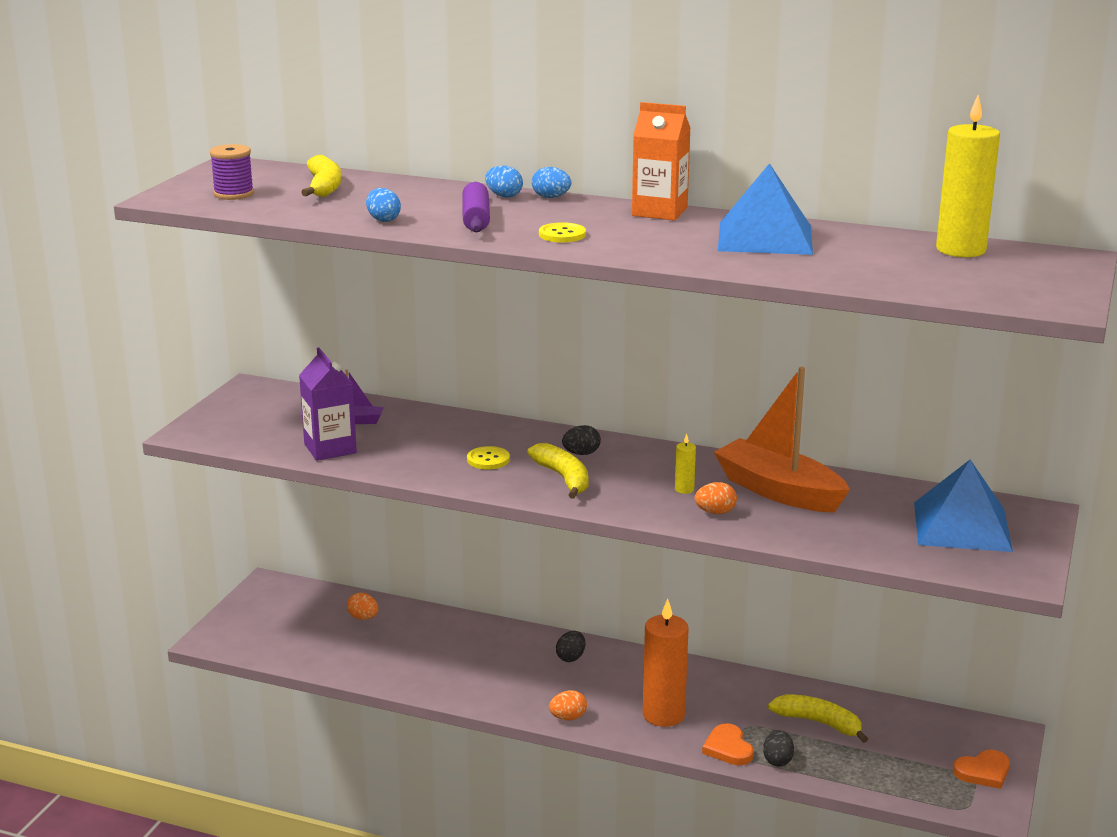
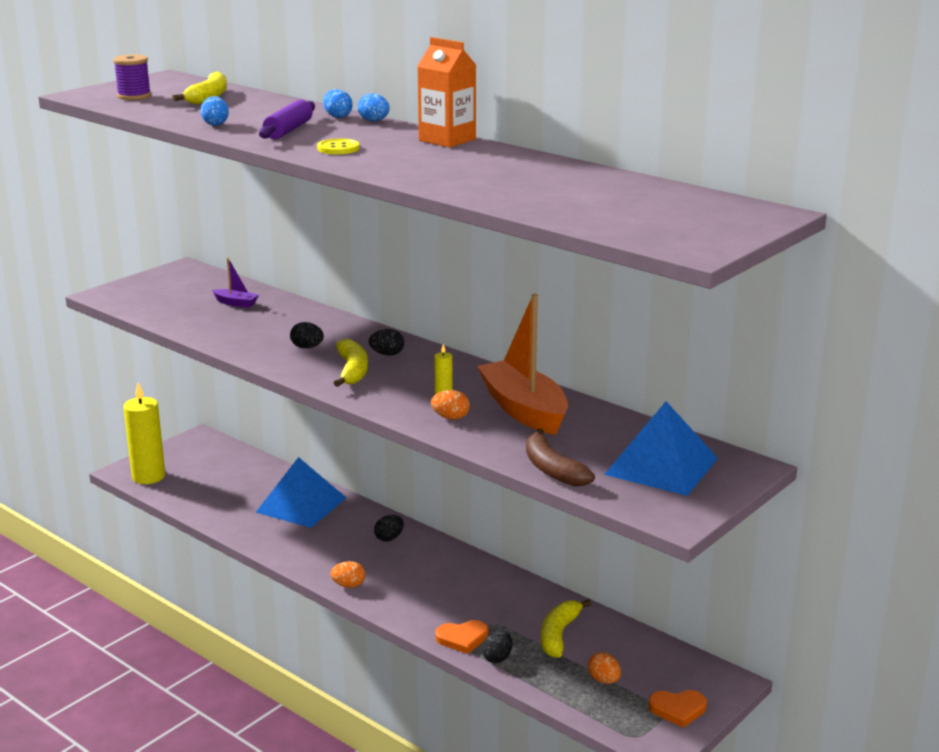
camera: 20 degrees right, 0 degrees up
(330, 448) = (194, 321): purple carton -> none
(363, 618) = (250, 476): orange egg -> orange egg (604, 680)
(488, 459) = (307, 347): yellow button -> black egg
(663, 715) = (429, 600): orange candle -> none
(728, 748) = (462, 638): orange heart -> orange heart turned 105 degrees counterclockwise
(765, 238) = (506, 168): blue pyramid -> blue pyramid (301, 504)
(819, 723) = (559, 635): yellow banana -> yellow banana turned 120 degrees counterclockwise
(866, 549) = (552, 469): none -> brown banana
(960, 250) = (670, 196): yellow candle -> yellow candle (148, 476)

